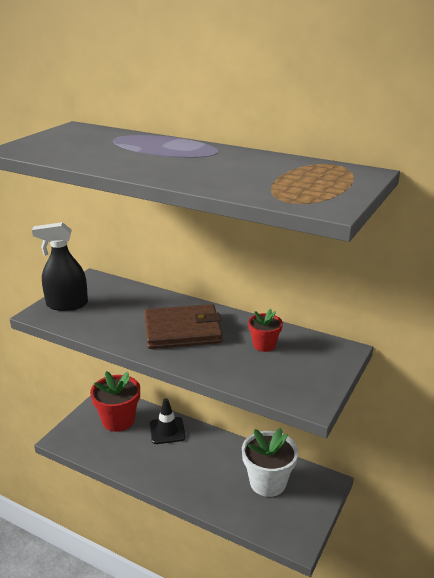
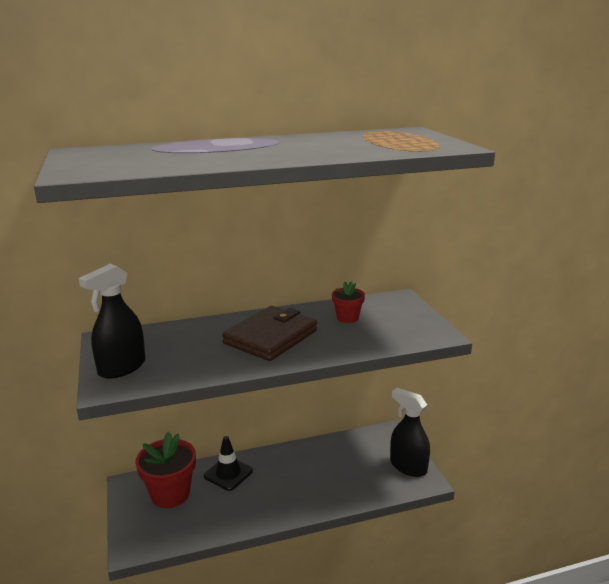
camera: 45 degrees left, 5 degrees down
(268, 482) = (356, 458): white flower pot -> none
(300, 520) = (408, 466): none -> black spray bottle

